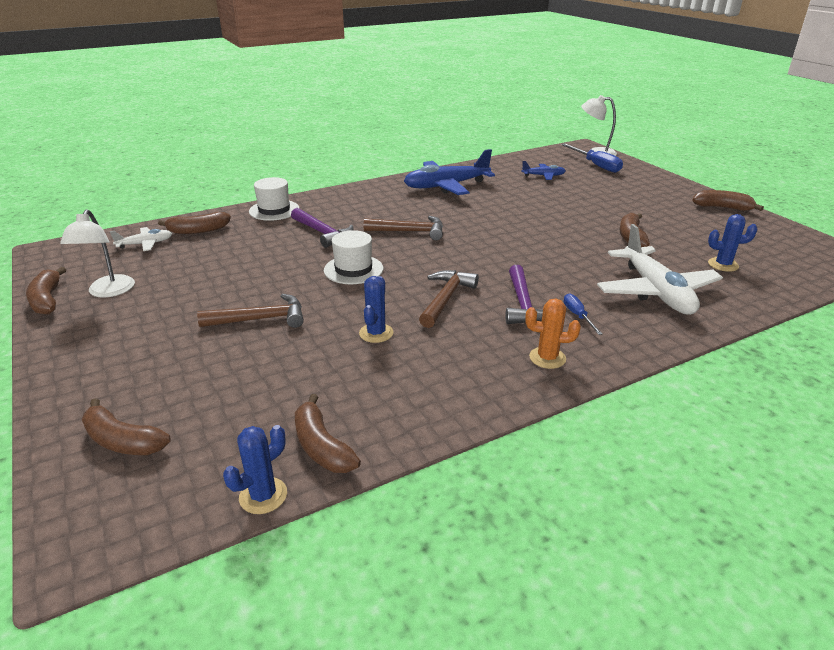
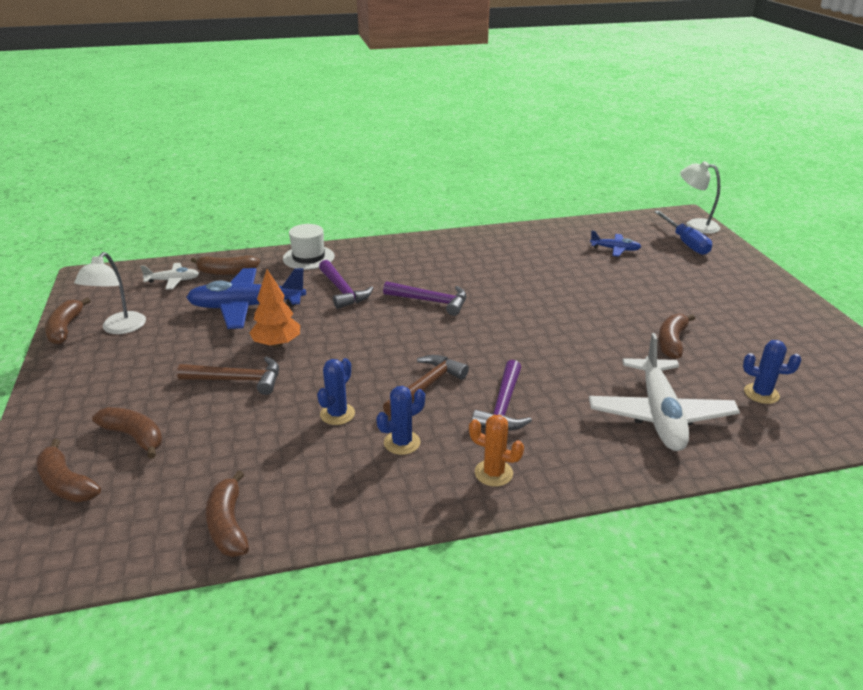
camera: 15 degrees right, 0 degrees up
(263, 495) = (155, 562): blue cactus -> blue cactus (402, 442)
(283, 284) = (277, 344): none -> orange tree
(353, 269) = (351, 338): white hat -> none
(409, 232) = (430, 301): brown hammer -> purple hammer
(446, 186) = (499, 250): blue plane -> blue plane (246, 307)
(578, 316) = (554, 430): blue screwdriver -> none
(722, 207) = (809, 318): brown banana -> brown banana (135, 437)

